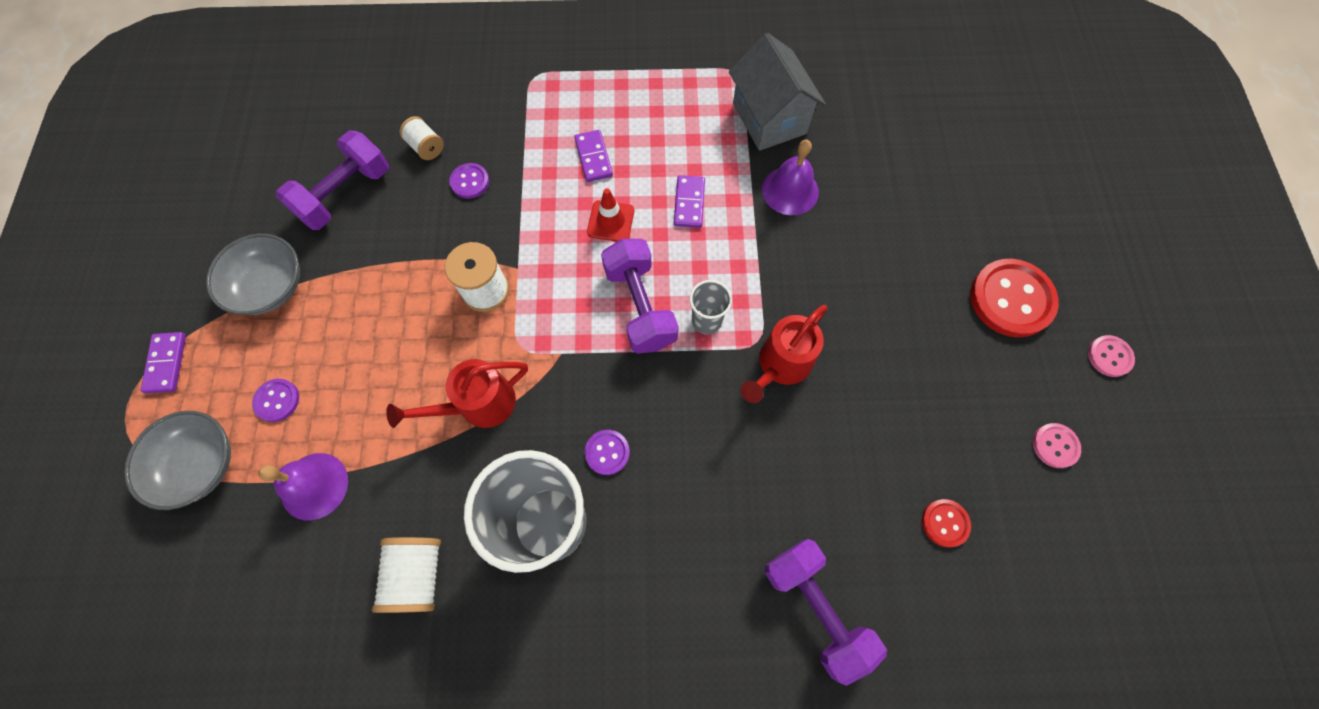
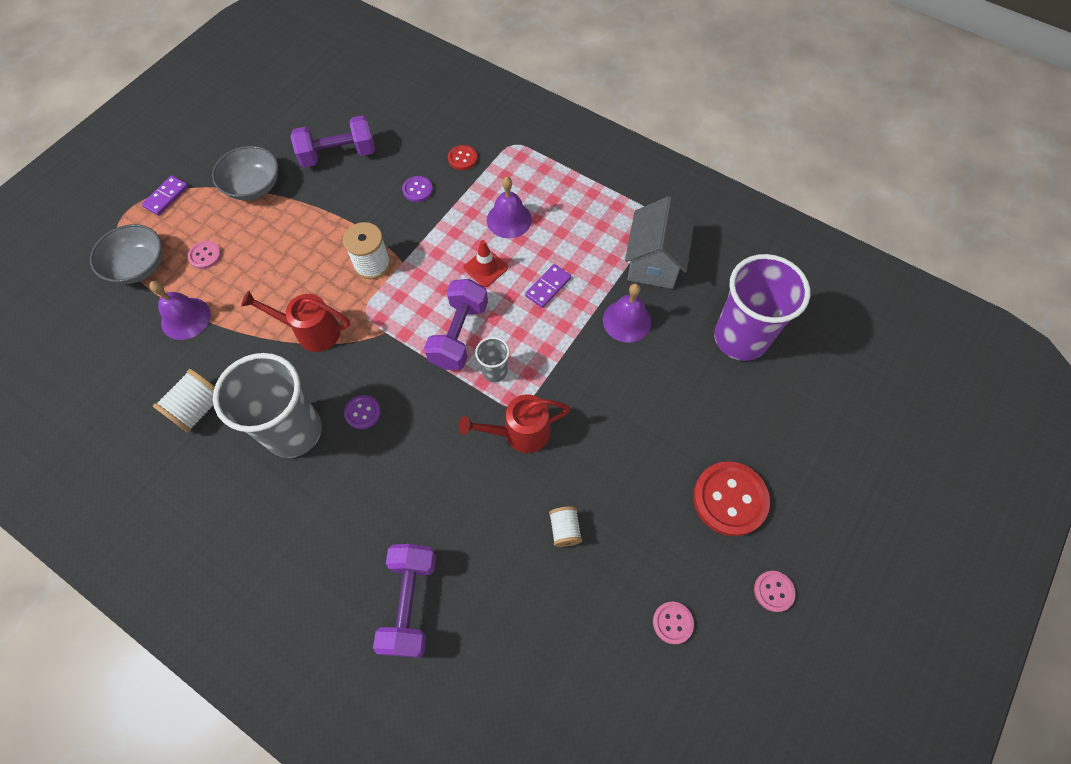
camera: 35 degrees right, 5 degrees down
(277, 400) = (205, 255): purple button -> pink button
(426, 147) = (409, 152): white spool -> white spool (564, 529)
(593, 157) = (509, 219): purple domino -> purple bell
(902, 144) = (740, 338): none -> purple cup
(945, 523) = (544, 615): red button -> red button (462, 158)

